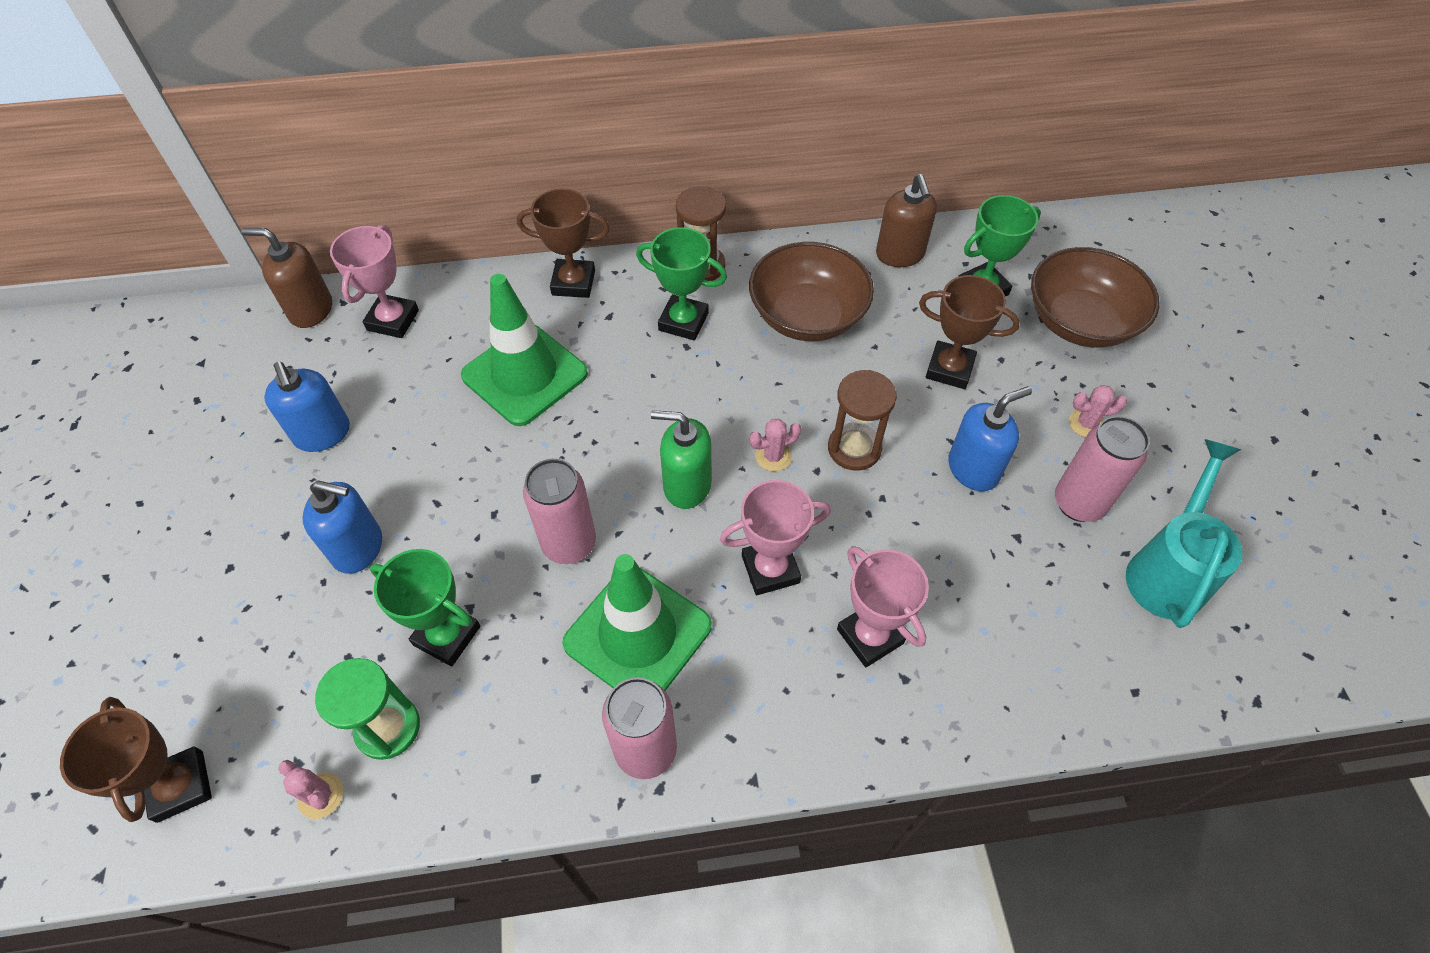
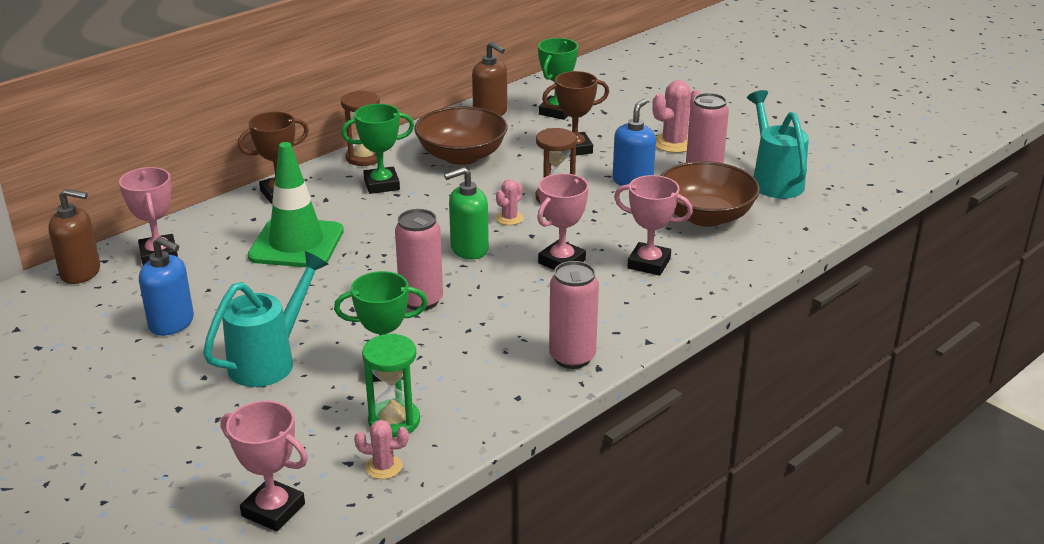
camera: 35 degrees left, 25 degrees down
(180, 786) = (273, 510): brown trophy -> pink trophy
(311, 310) = (81, 273): brown soap dispenser -> brown soap dispenser turned 150 degrees counterclockwise
(358, 548) = (270, 360): blue soap dispenser -> turquoise watering can
(638, 634) = (512, 317): green traffic cone -> none
(1080, 321) = (627, 106): brown bowl -> brown bowl (705, 216)
(1086, 423) = (674, 143): pink cactus -> pink cactus, size x1.72

